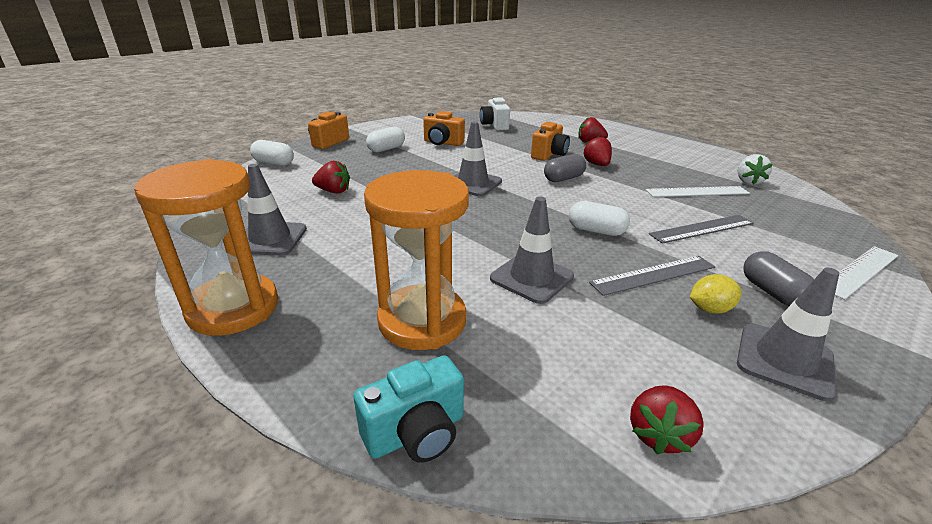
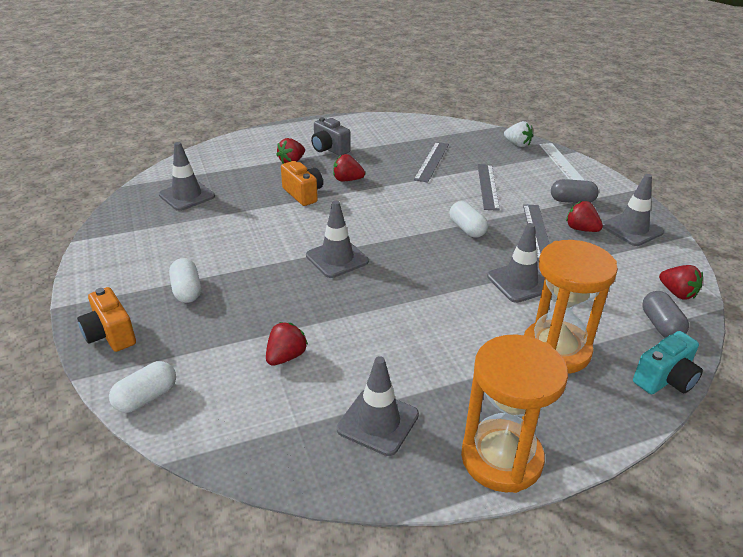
camera: 65 degrees left, 5 degrees up
(416, 433) = (665, 379): turquoise camera -> turquoise camera turned 60 degrees clockwise
(442, 143) = (207, 245): orange camera -> none
(494, 125) = (187, 195): white camera -> grey traffic cone
(563, 179) = (364, 207): grey capsule -> grey capsule (661, 325)
(596, 231) = (467, 229): white capsule -> white capsule turned 75 degrees counterclockwise
(634, 149) = (329, 149): none -> grey camera
(697, 192) = (432, 161): white ruler -> grey ruler
(709, 309) = (581, 229): yellow lemon -> red strawberry
(748, 181) = (429, 135): white strawberry -> white strawberry (517, 144)

